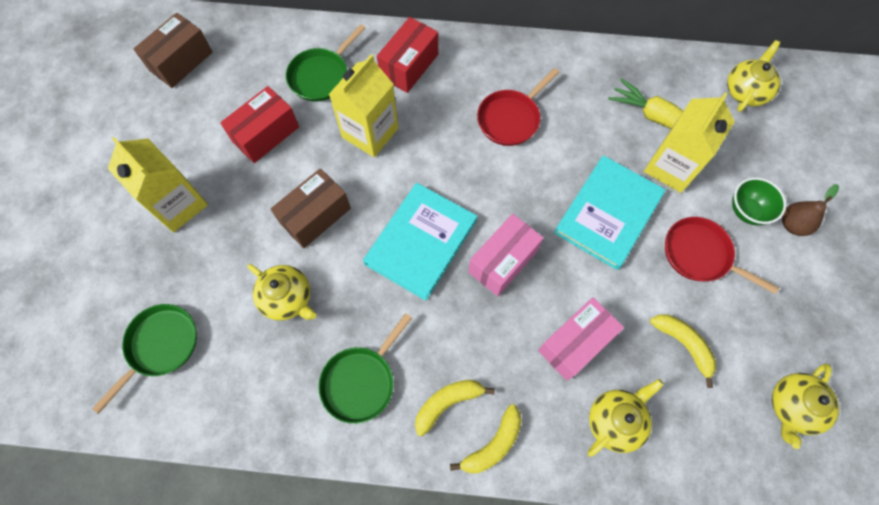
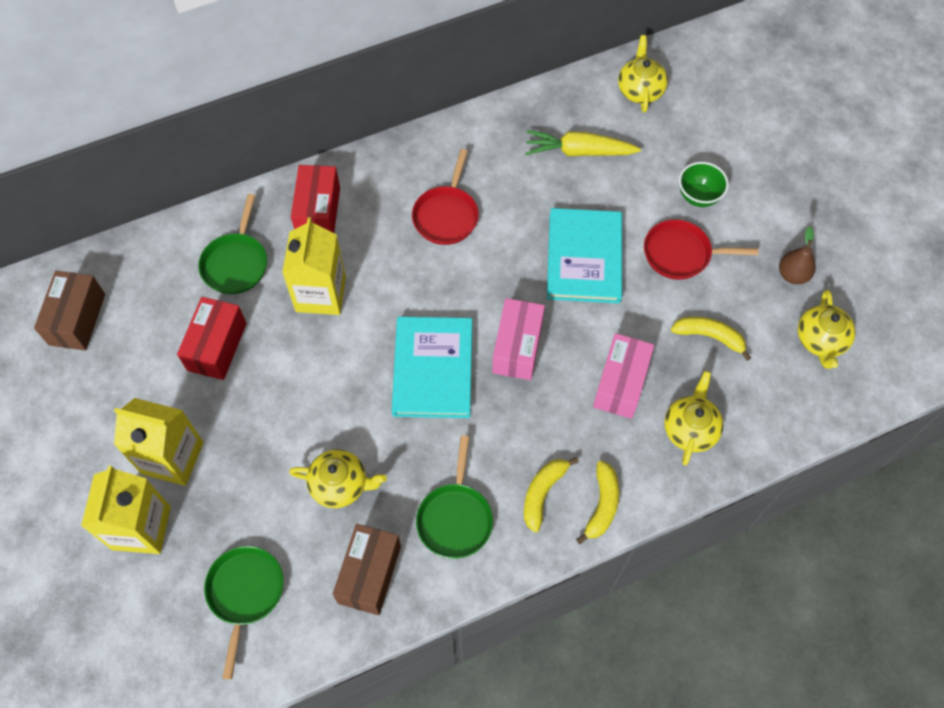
camera: 30 degrees left, 5 degrees down
(315, 216) = (318, 397): brown box -> brown box (369, 574)
(671, 167) = (614, 189): yellow carton -> yellow carton (141, 528)
(792, 224) = (741, 189): brown pear -> brown pear (792, 275)

